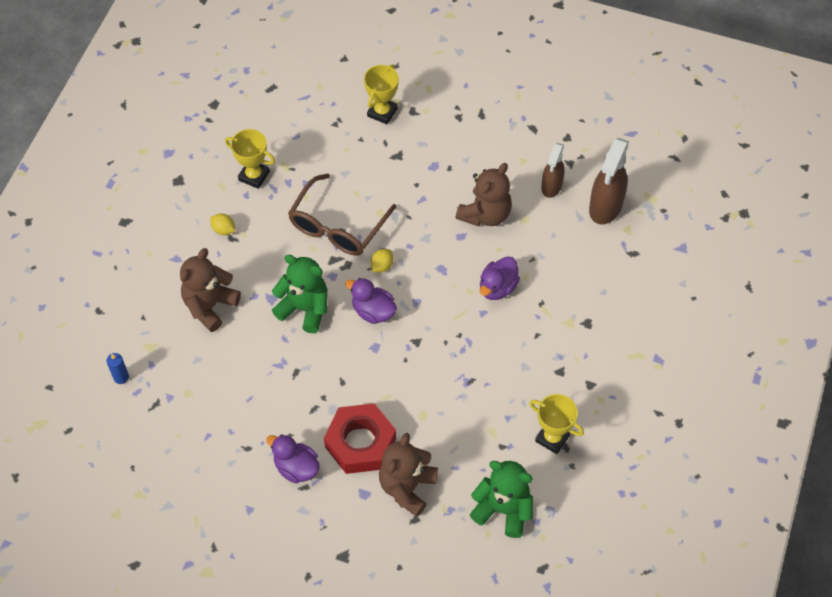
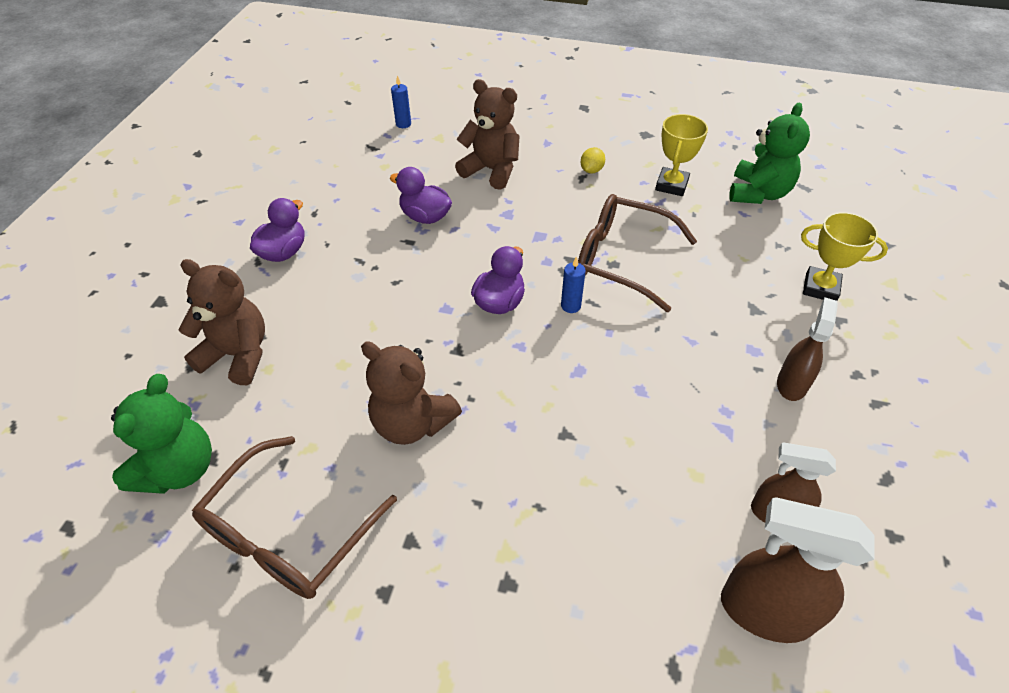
camera: 85 degrees right, 10 degrees down
(304, 308) = (496, 241): green teddy bear -> green teddy bear (758, 193)
(360, 443) = (308, 305): red nut -> none
(382, 266) = (570, 306): yellow lemon -> blue candle
(463, 153) = (792, 384): none -> brown spray bottle
(485, 214) = (689, 419): brown teddy bear -> brown teddy bear (412, 423)
(497, 287) = (558, 442): purple duck -> purple duck (425, 217)
(552, 438) = (288, 533): yellow trophy -> brown glasses

